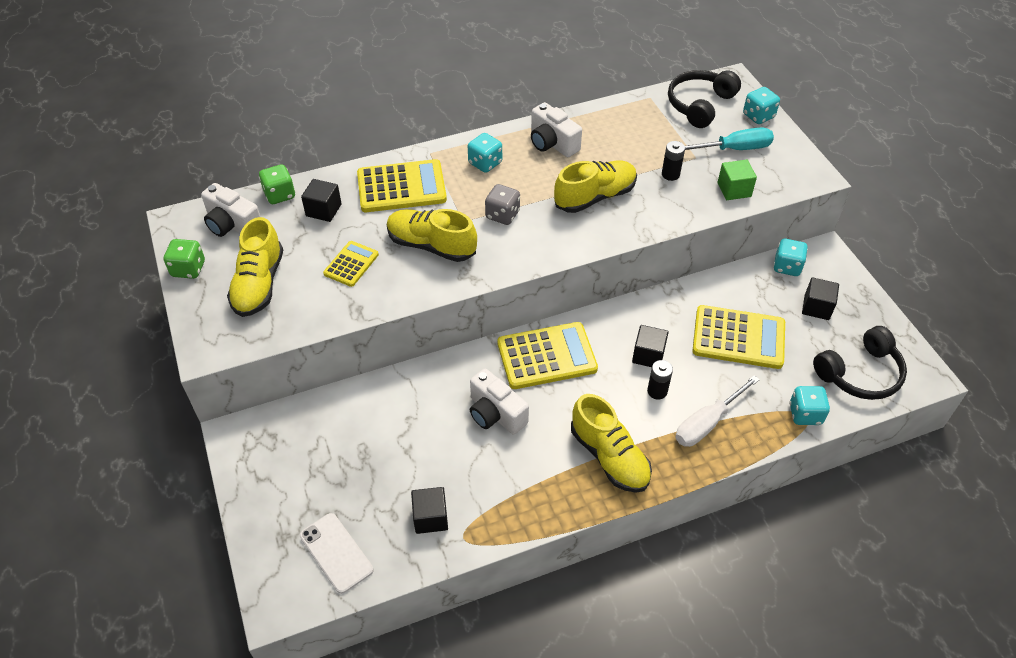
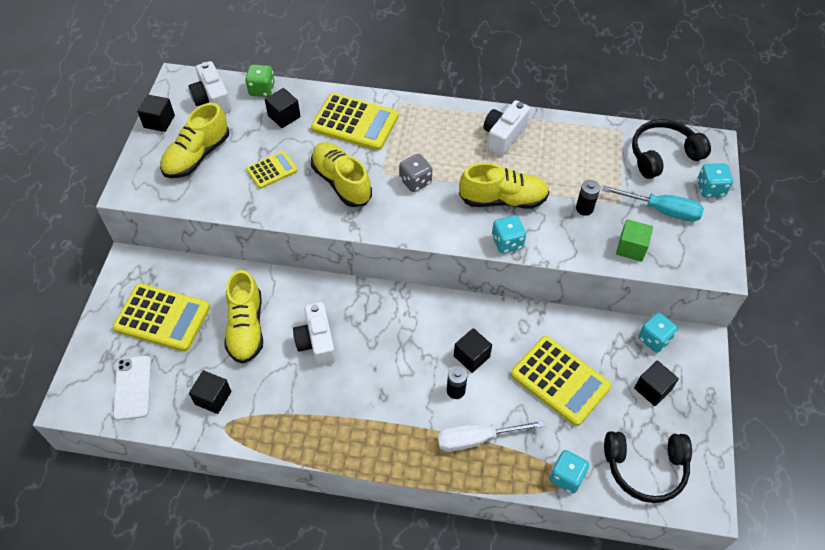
camera: 30 degrees right, 5 degrees up
(188, 269) = (159, 121): green dice -> black cube
(485, 163) = (435, 130): turquoise dice -> turquoise dice (507, 242)
(546, 356) = (389, 316): yellow calculator -> yellow calculator (162, 317)
(552, 143) = (503, 136): white camera -> white camera turned 45 degrees clockwise
(609, 457) = (377, 424): yellow shoe -> yellow shoe (246, 328)

